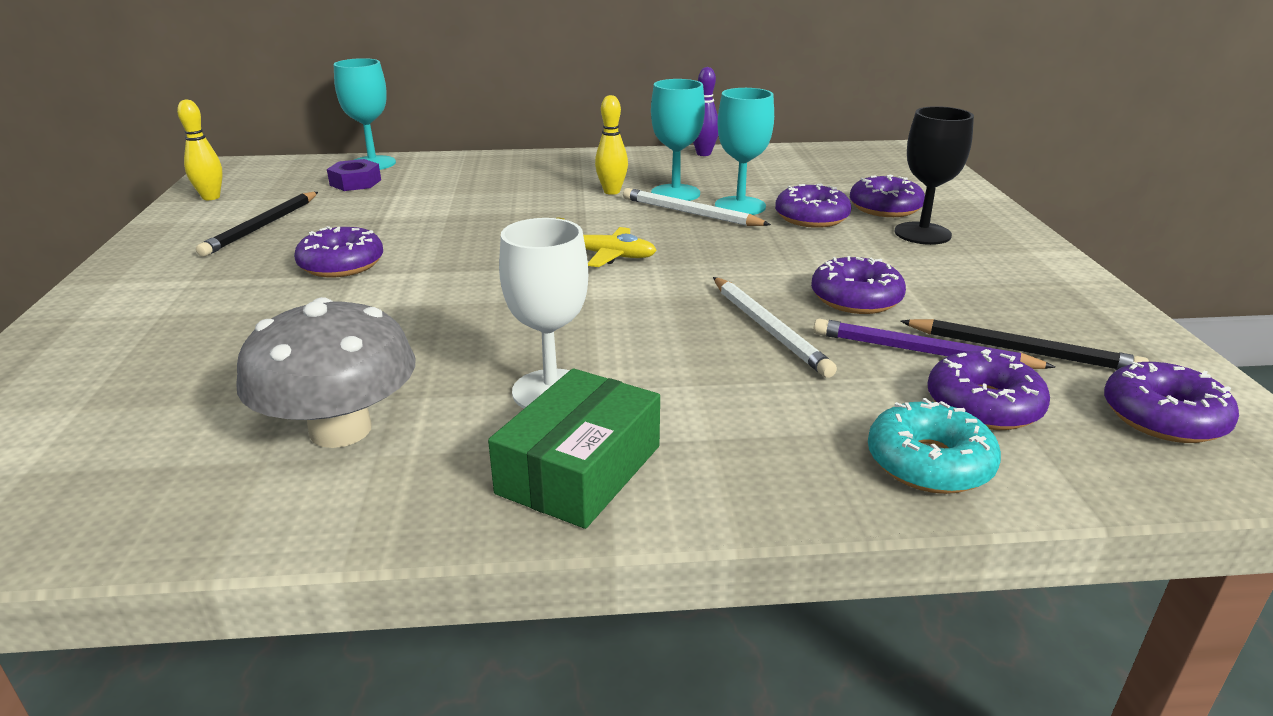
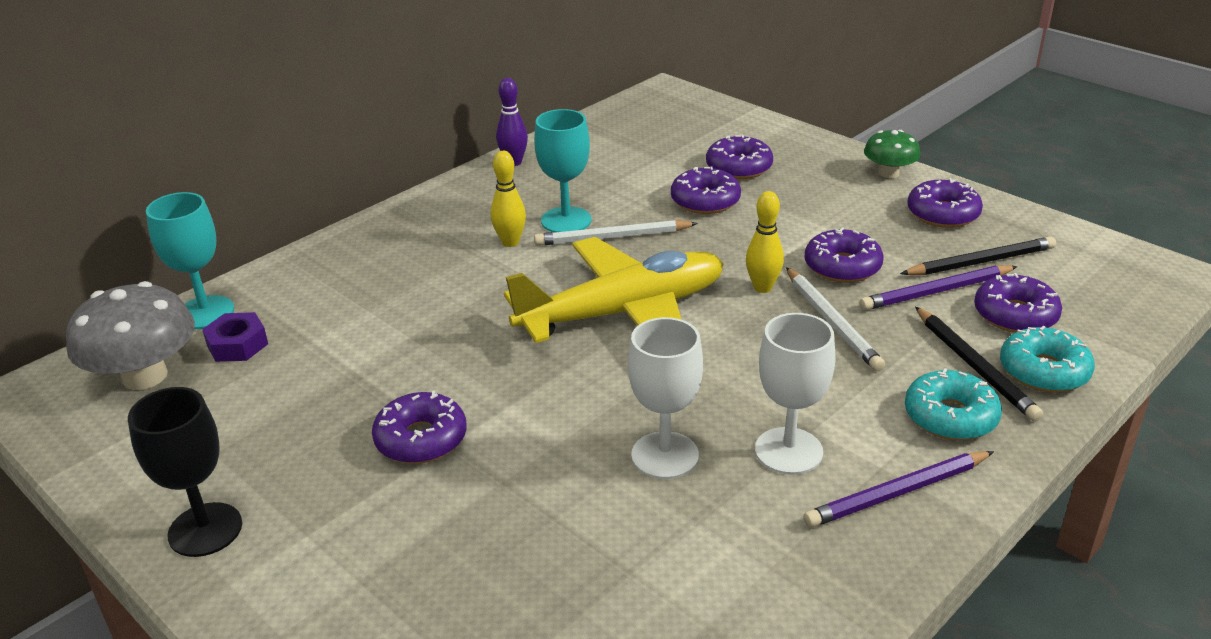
camera: 40 degrees left, 5 degrees up
(211, 197) = (104, 441): yellow bowling pin -> yellow bowling pin (762, 287)
(262, 226) = (249, 443): black pencil -> black pencil (974, 366)
(340, 430) = (714, 568): grey mushroom -> grey mushroom (145, 376)
(458, 346) = (665, 455): none -> white goblet
(580, 469) = (897, 493): green box -> purple pencil
(608, 256) = (624, 313): yellow plane -> yellow plane, size x2.25
(740, 206) = (637, 212): turquoise goblet -> none
(747, 444) = (950, 416): none -> turquoise donut
(768, 329) = (832, 322): white pencil -> white pencil turned 45 degrees clockwise
(922, 233) = (797, 183): black goblet -> black goblet (205, 530)
(1038, 256) = (889, 173): none -> green mushroom
(1163, 417) = (1094, 274): purple donut -> purple donut (943, 214)

